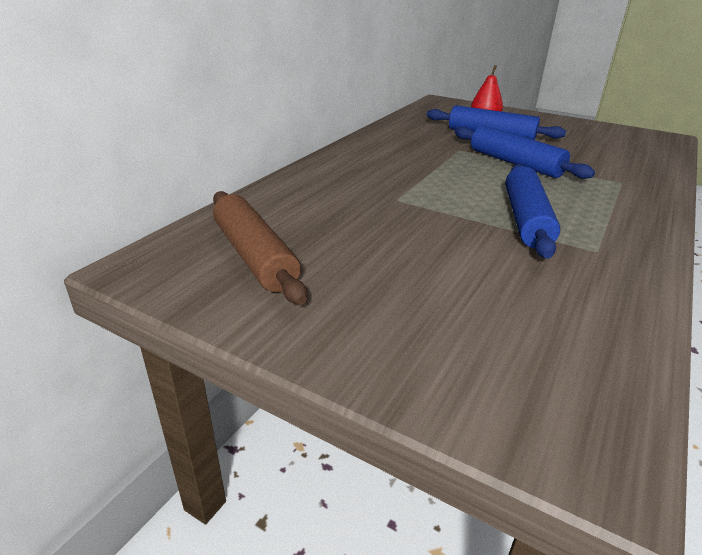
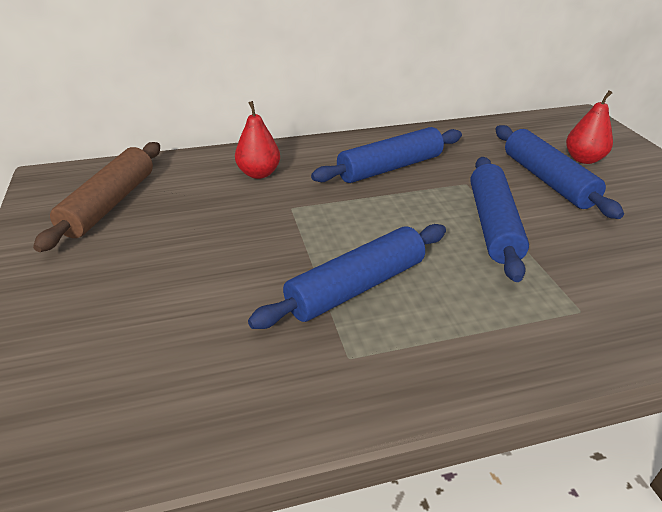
camera: 45 degrees right, 5 degrees up
(327, 190) = (259, 173): none -> red pear
(403, 156) = (390, 168): none -> blue rolling pin

